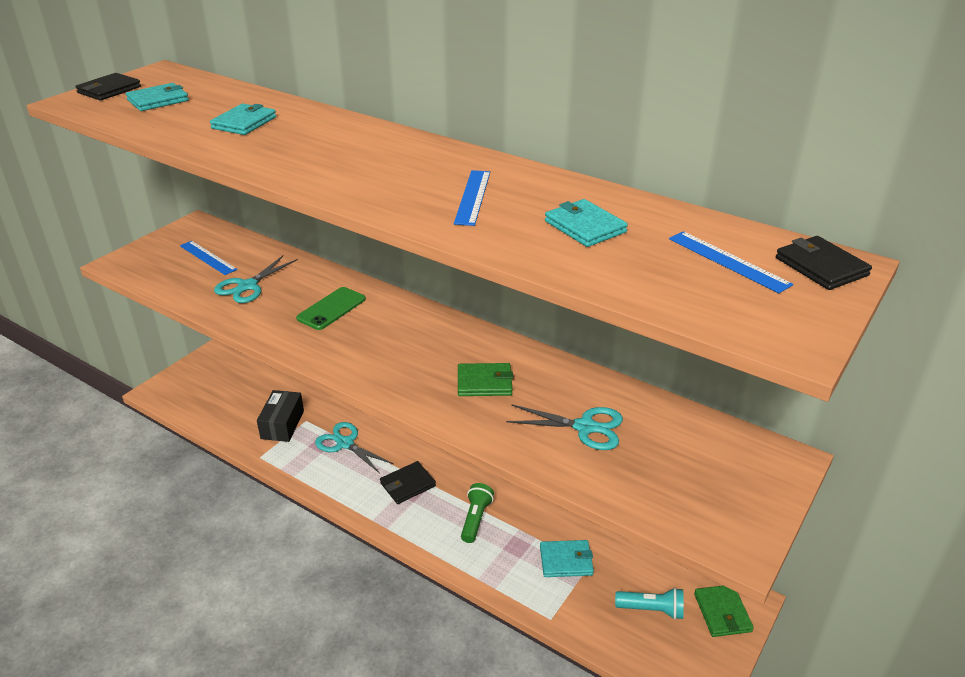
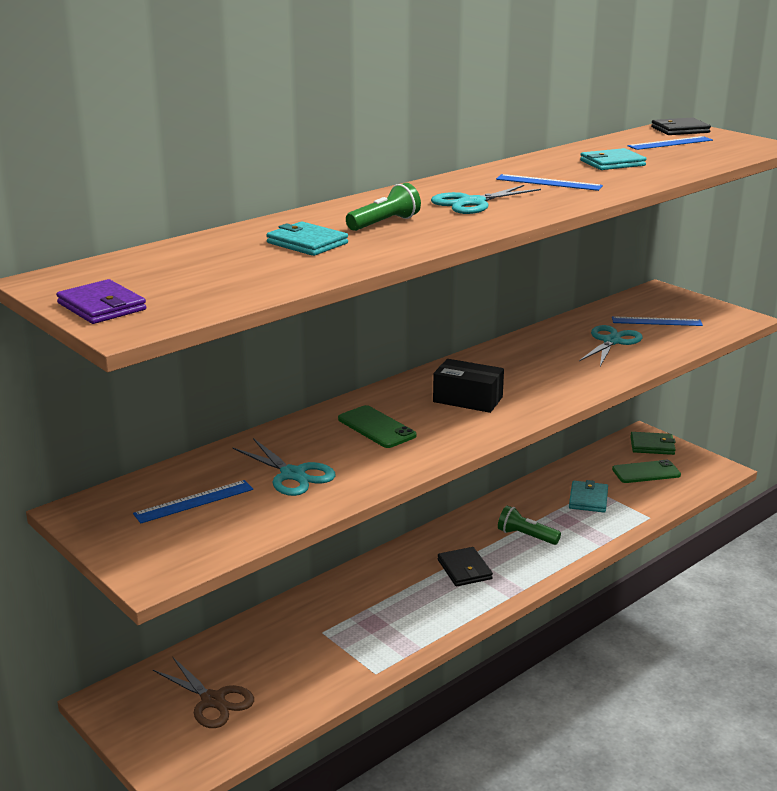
camera: 75 degrees left, 10 degrees down
(109, 90) = (101, 306): black wallet -> purple wallet
(158, 100) = (181, 280): turquoise wallet -> none
(226, 389) = (213, 700): none -> brown scissors
(282, 424) = (321, 651): black box -> black box (467, 399)
(303, 141) = (384, 223): none -> green flashlight
(345, 443) = (380, 605): turquoise scissors -> turquoise scissors (472, 203)
(484, 382) = (540, 369): green wallet -> none
(651, 609) = (646, 472): turquoise flashlight -> green phone
(671, 461) = (656, 321): none -> blue ruler

